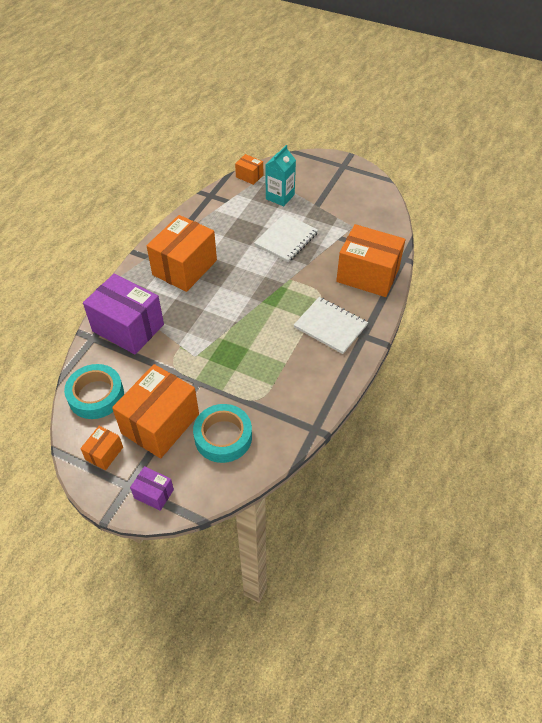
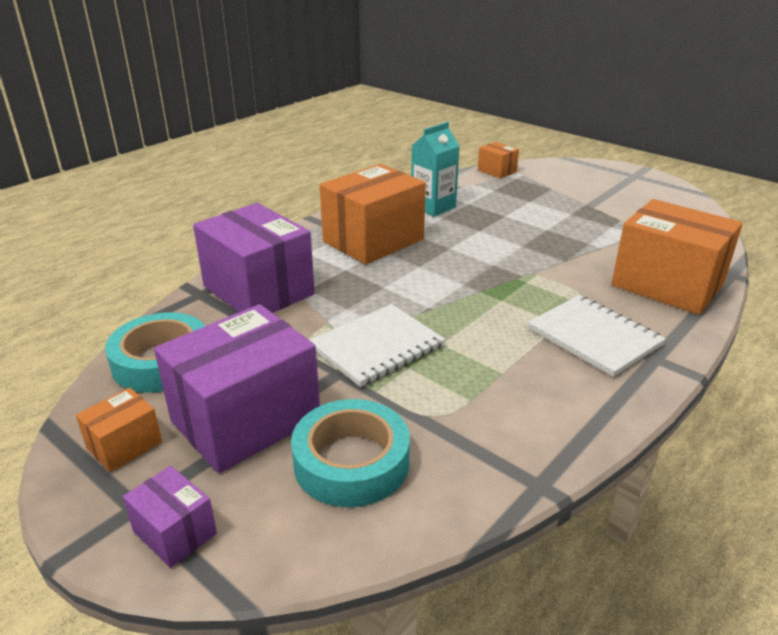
camera: 15 degrees right, 20 degrees down
(160, 424) = (246, 419): orange box -> purple box
(280, 197) = (536, 192): turquoise carton -> turquoise carton (433, 207)
(286, 239) = (536, 231): white notebook -> white notebook (377, 347)

